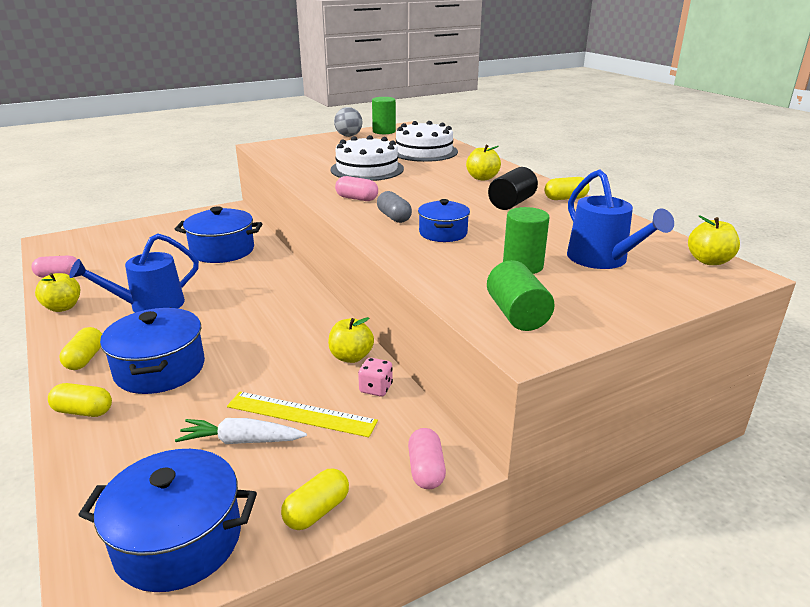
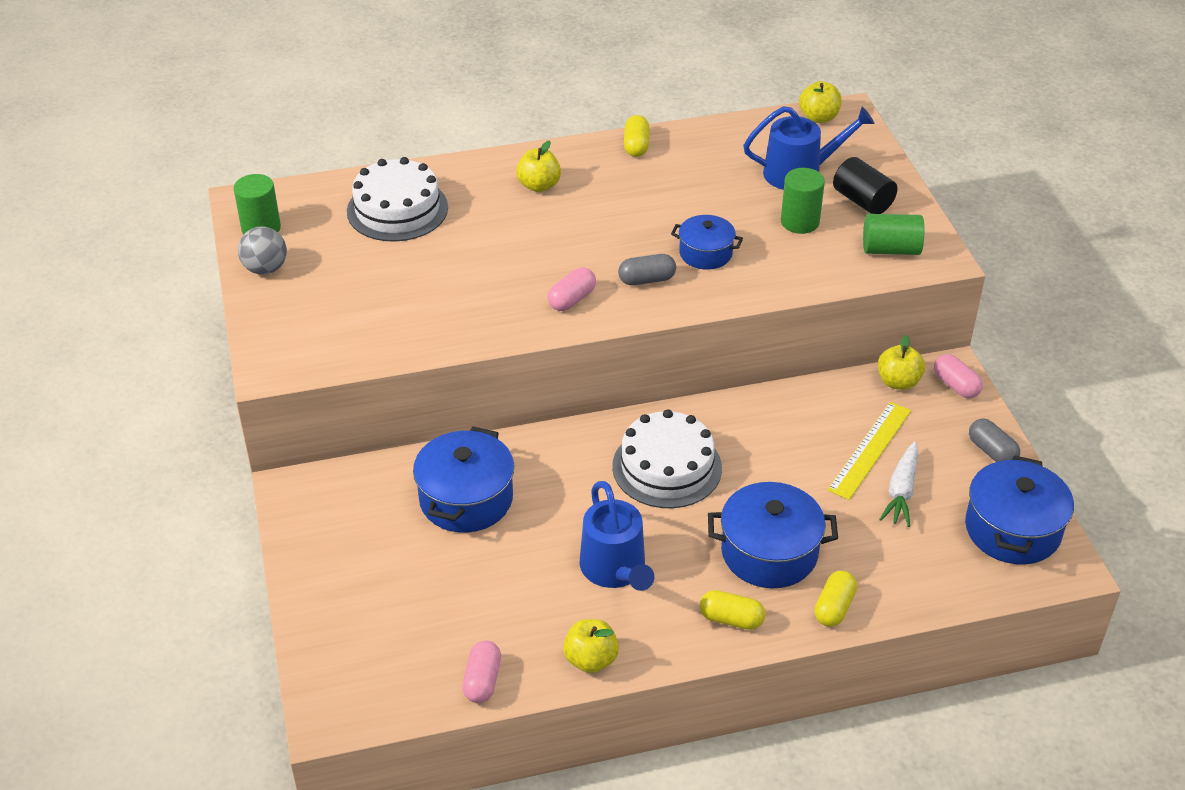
camera: 75 degrees left, 15 degrees up
(317, 511) = (991, 451): yellow capsule -> grey capsule
(351, 357) = (783, 405): yellow apple -> yellow apple (898, 382)
(367, 169) = (454, 274): white cake -> white cake (667, 467)
(376, 388) = (841, 396): pink dice -> none
(426, 470) = (955, 385): pink capsule -> pink capsule turned 45 degrees clockwise
(511, 203) = (636, 186): black cylinder -> black cylinder (862, 201)

